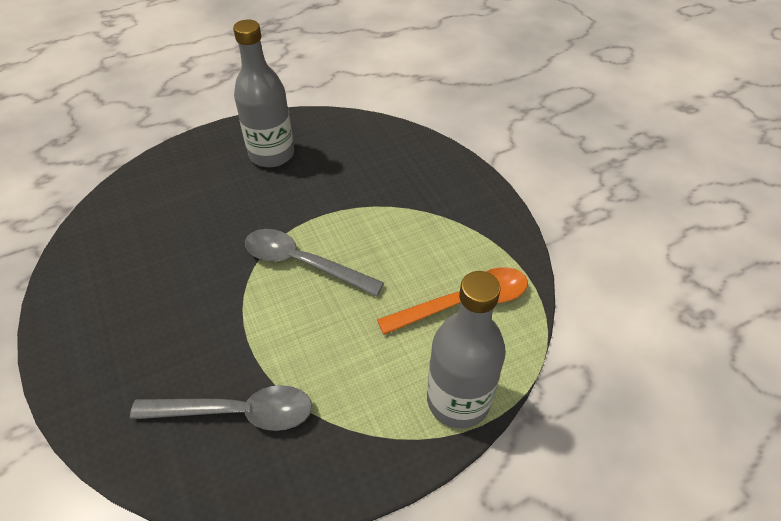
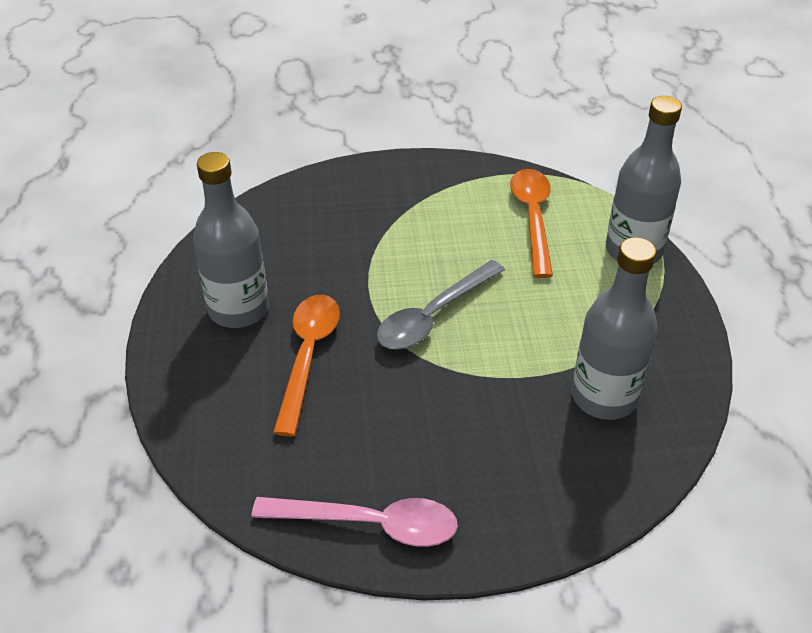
camera: 70 degrees left, 5 degrees down
(79, 283) = (369, 524): none -> pink spoon
(235, 203) = (308, 356): none -> orange spoon
(237, 412) = (604, 397): grey spoon -> grey bottle

